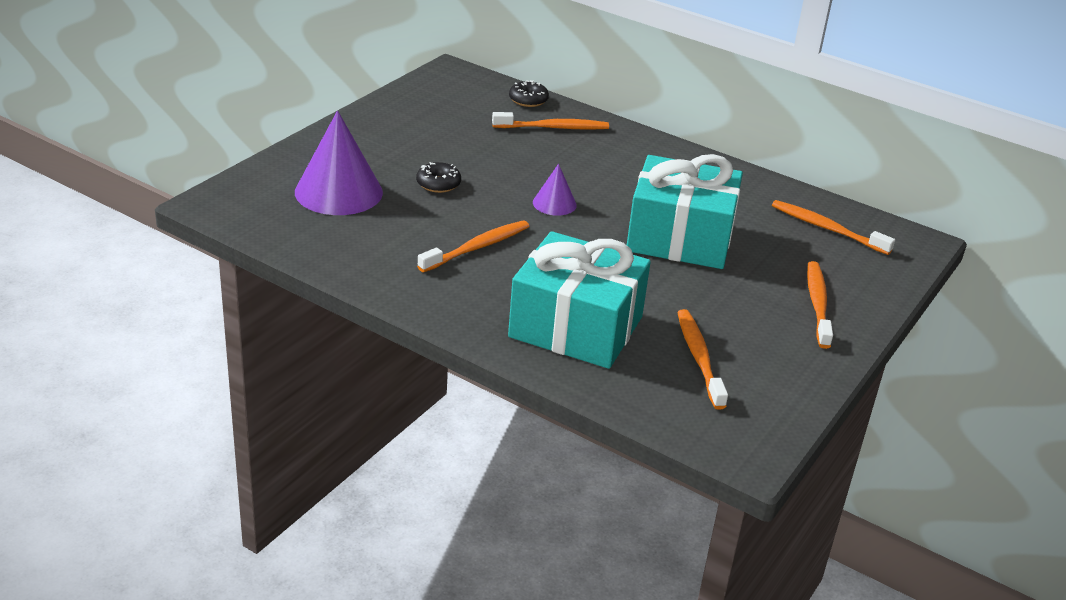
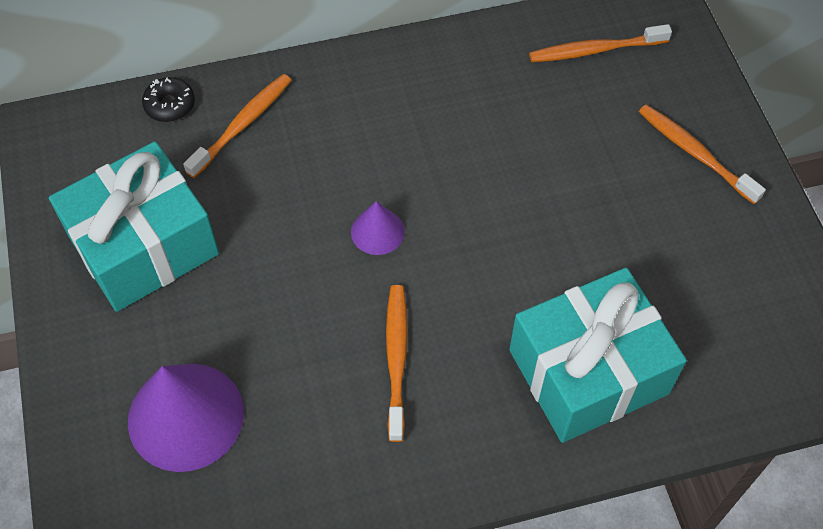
camera: 45 degrees left, 25 degrees up
(438, 184) = (254, 308): black donut -> none
(680, 238) = (518, 173): turquoise gift -> turquoise gift (144, 246)
(699, 358) = (703, 308): orange toothbrush -> none

